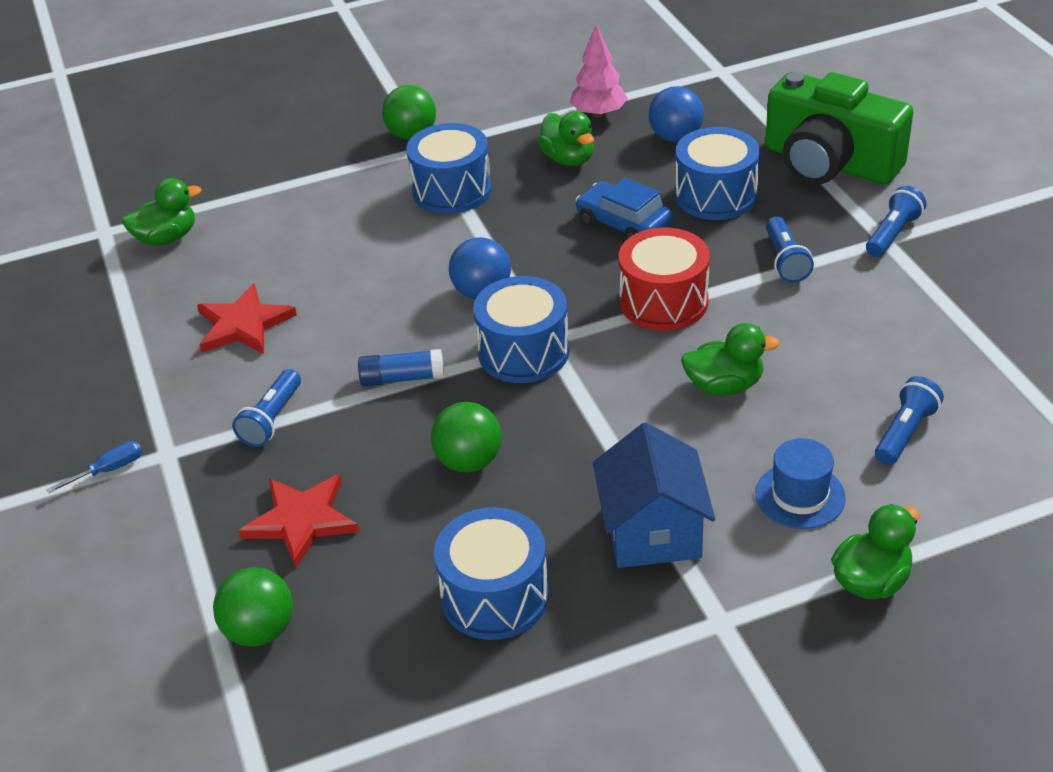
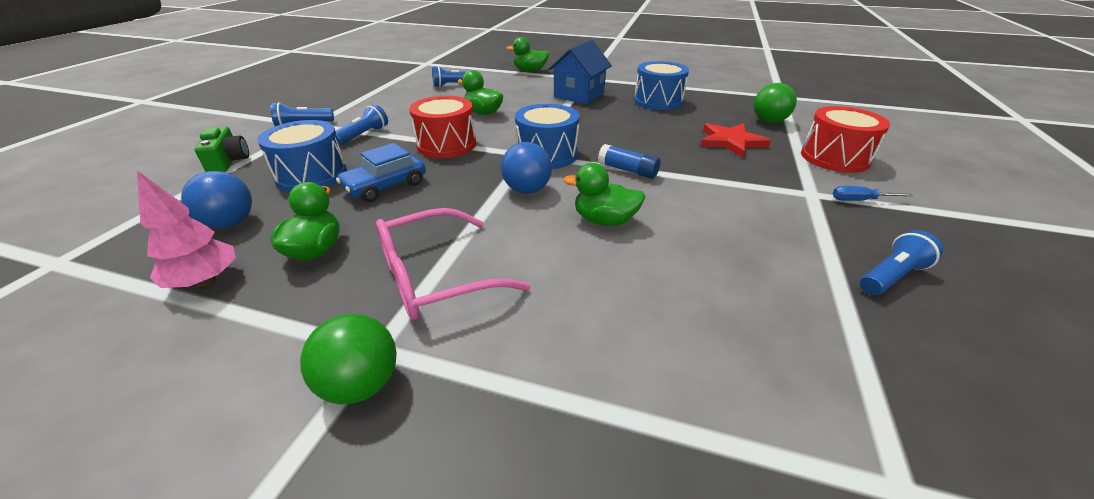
camera: 145 degrees left, 5 degrees down
(139, 559) = (834, 158): none -> red drum
(167, 238) = (787, 405): green duck -> green duck (604, 220)
(243, 324) = (722, 249): red star -> none
(272, 419) = (727, 183): blue flashlight -> blue flashlight (891, 276)
(452, 190) = (435, 277): blue drum -> pink glasses
(469, 461) = (627, 131): green ball -> none
(624, 224) = (385, 186): blue car -> blue car turned 60 degrees clockwise
(800, 496) = (516, 86): blue hat -> none
(829, 163) = (228, 161): green camera -> green camera, size x0.48

